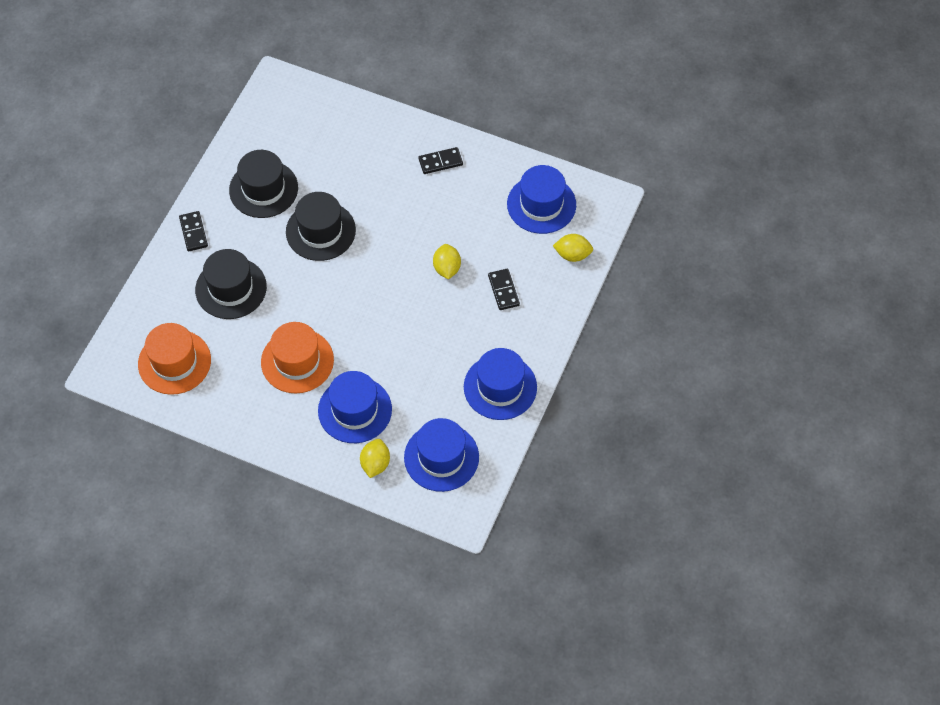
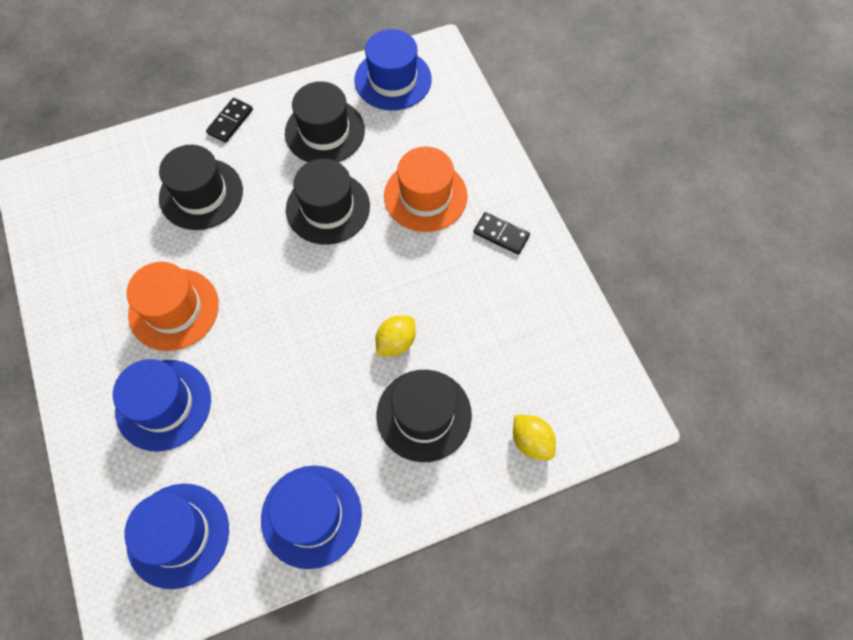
camera: 45 degrees right, 5 degrees up
(174, 362) = (86, 218): orange hat -> orange hat (425, 196)
(375, 464) = (118, 478): yellow lemon -> none
(503, 290) = (424, 415): black domino -> black hat
(541, 204) = (554, 359): blue hat -> blue hat (393, 79)

